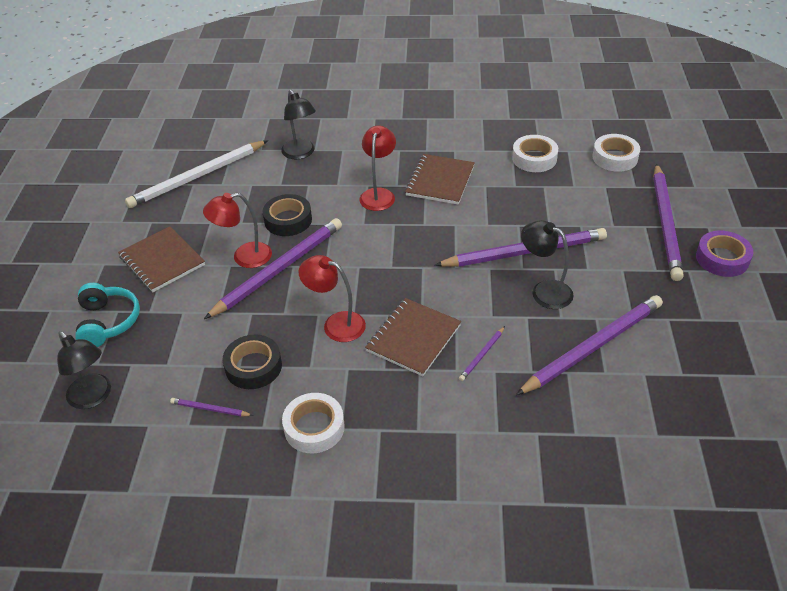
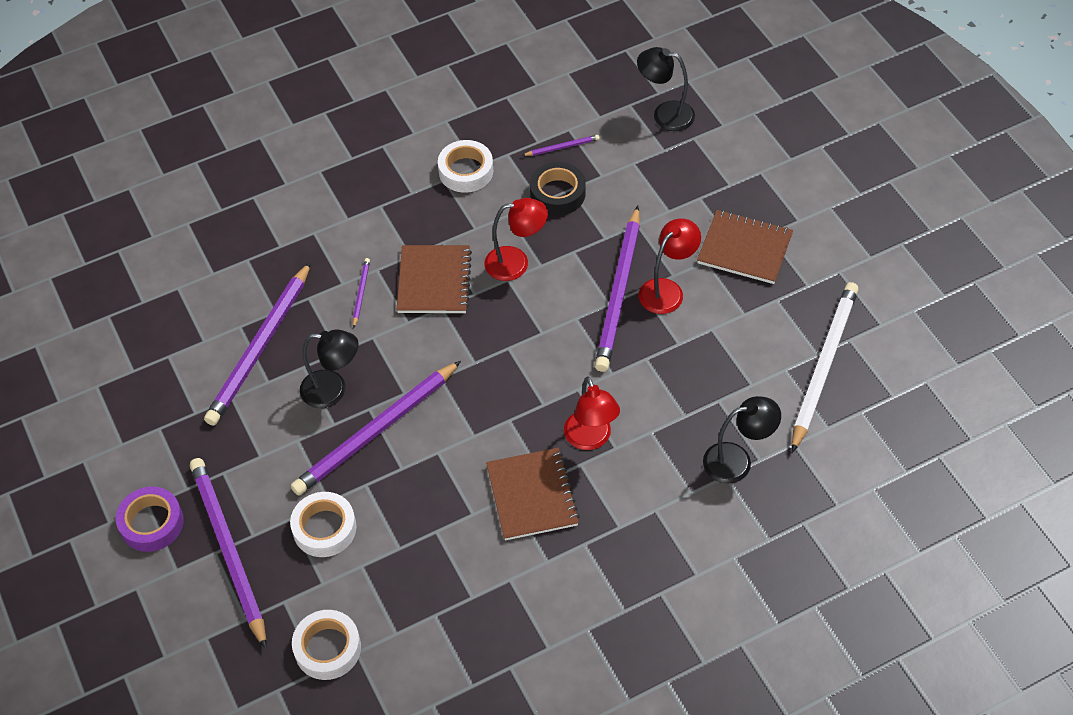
camera: 150 degrees right, 10 degrees up
(108, 322) = (726, 172): turquoise headphones -> none
(288, 220) = (663, 355): black tape -> none
(301, 153) = (737, 460): black lamp -> black lamp turned 135 degrees clockwise
(534, 158) = (434, 595): white tape -> white tape (324, 528)

